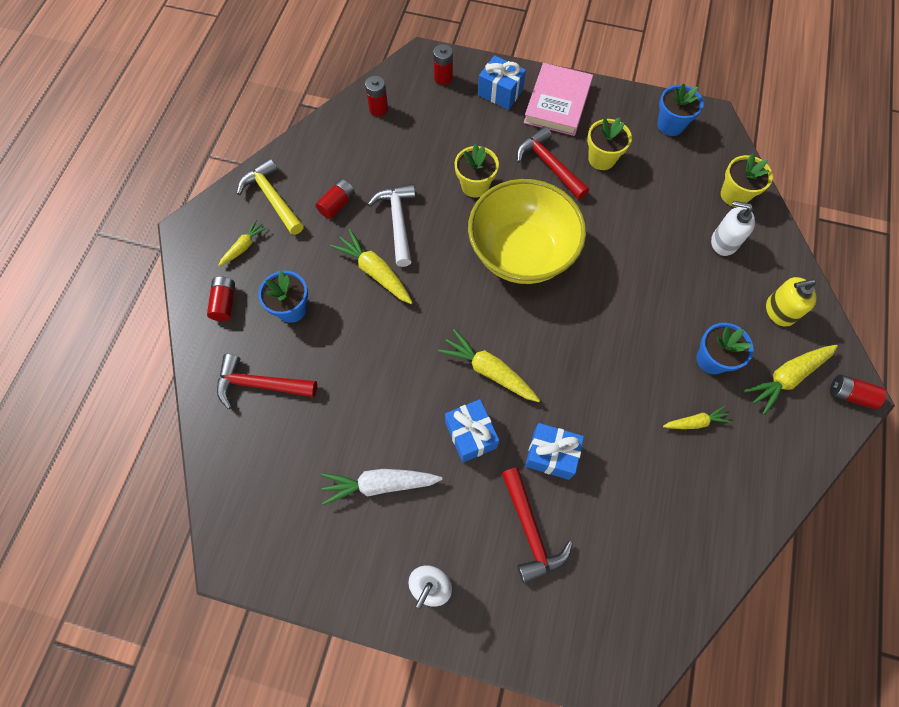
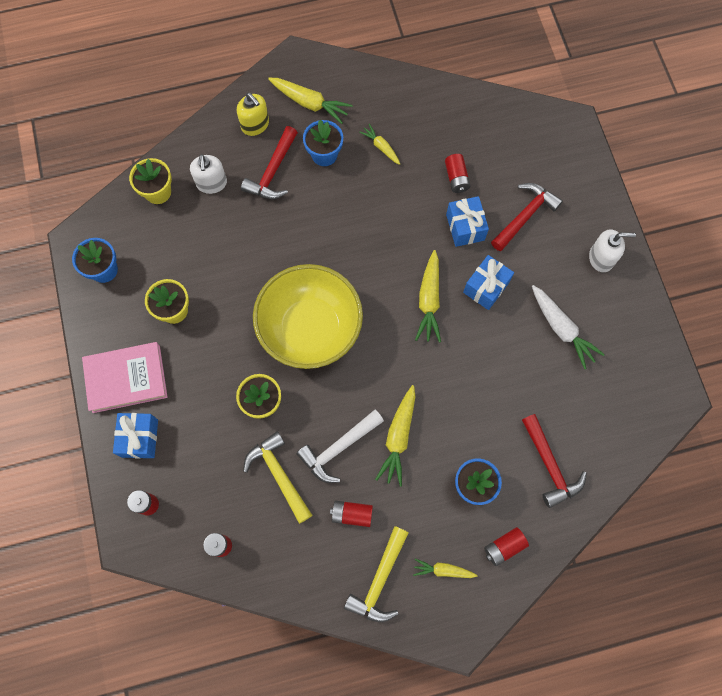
camera: 120 degrees left, 5 degrees up
(406, 169) = (278, 474): none -> yellow hammer
(549, 165) = (205, 351): red hammer -> red hammer (273, 172)
(850, 395) = (299, 62): red battery -> red battery (456, 178)

